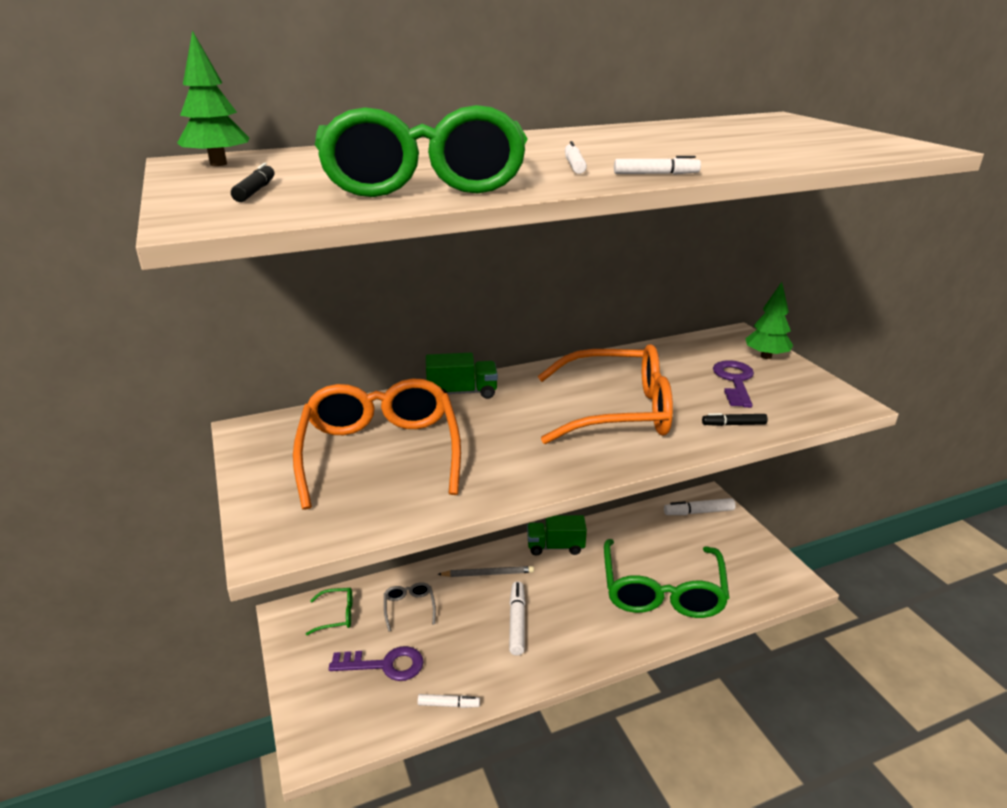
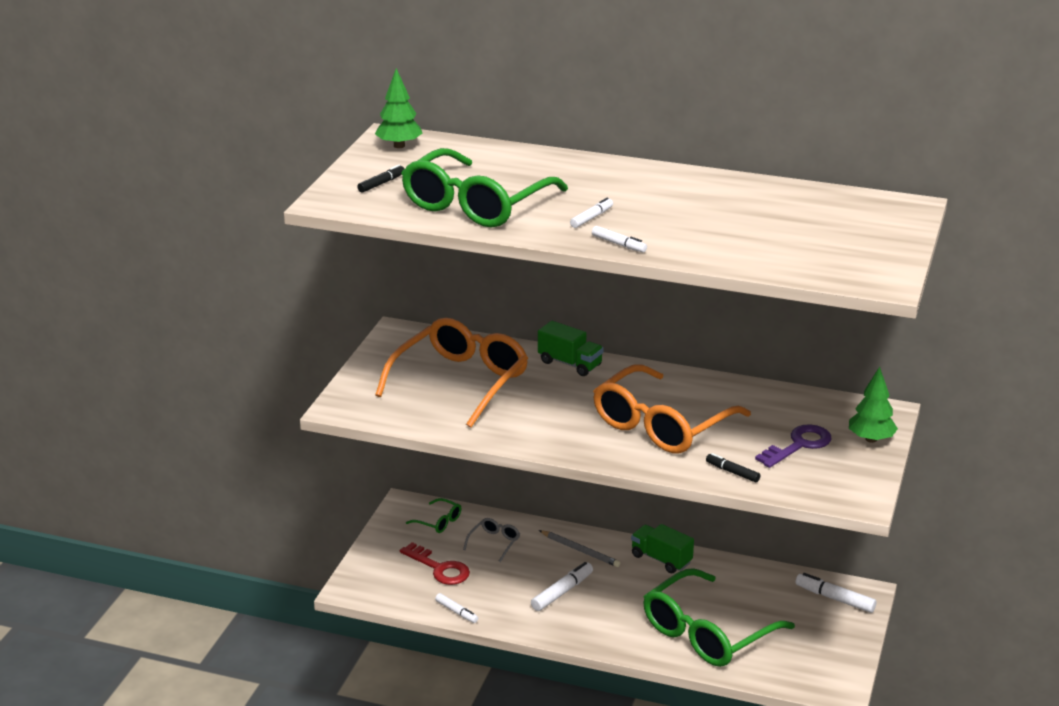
camera: 40 degrees right, 0 degrees up
(385, 665) = (439, 568): purple key -> red key
(617, 411) = (661, 425): orange glasses -> orange glasses turned 90 degrees clockwise

